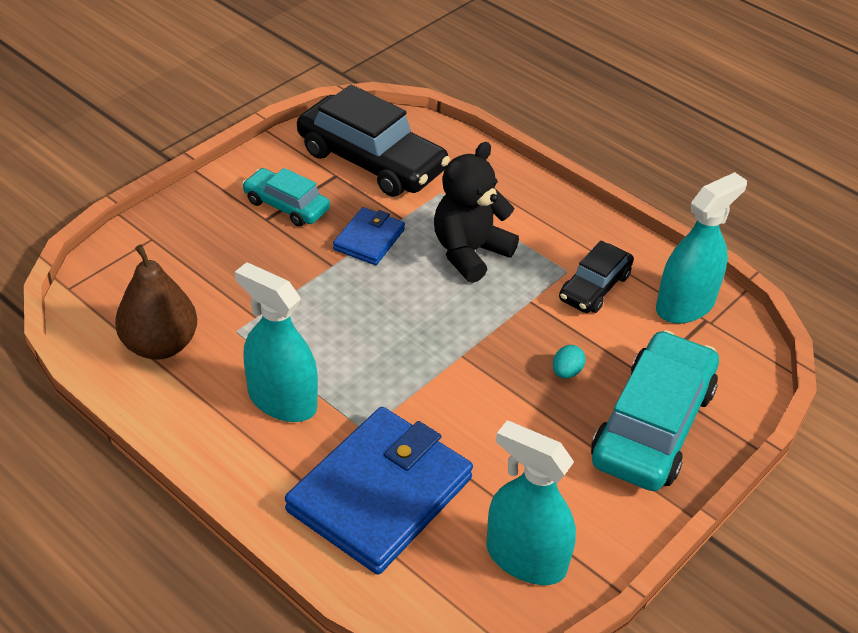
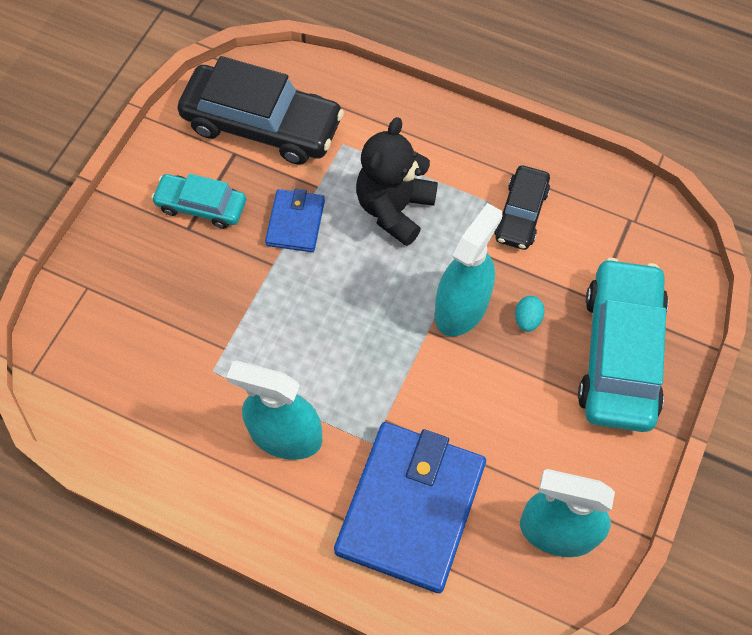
camera: 15 degrees left, 20 degrees up
(160, 345) = (148, 410): brown pear -> none
(685, 305) = (607, 209): turquoise spray bottle -> turquoise spray bottle (461, 308)

